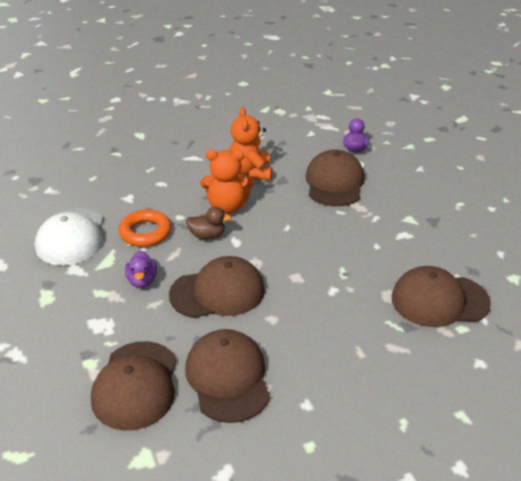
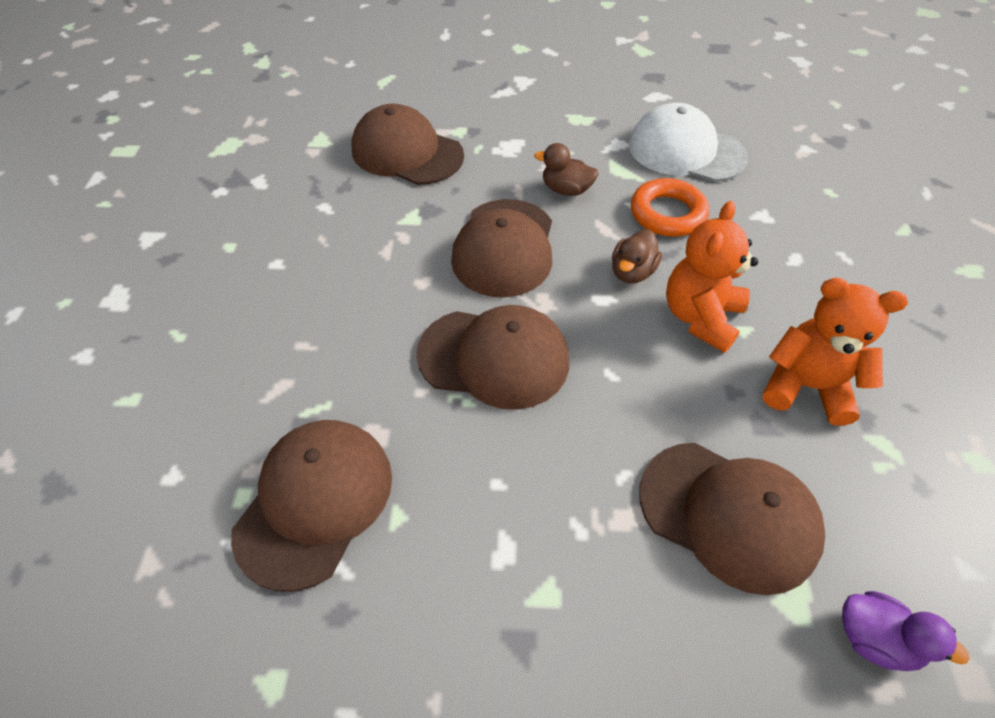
camera: 115 degrees right, 15 degrees up
(142, 281) = (566, 190): purple duck -> brown duck
(228, 378) = (363, 216): brown cap -> brown cap (494, 358)

